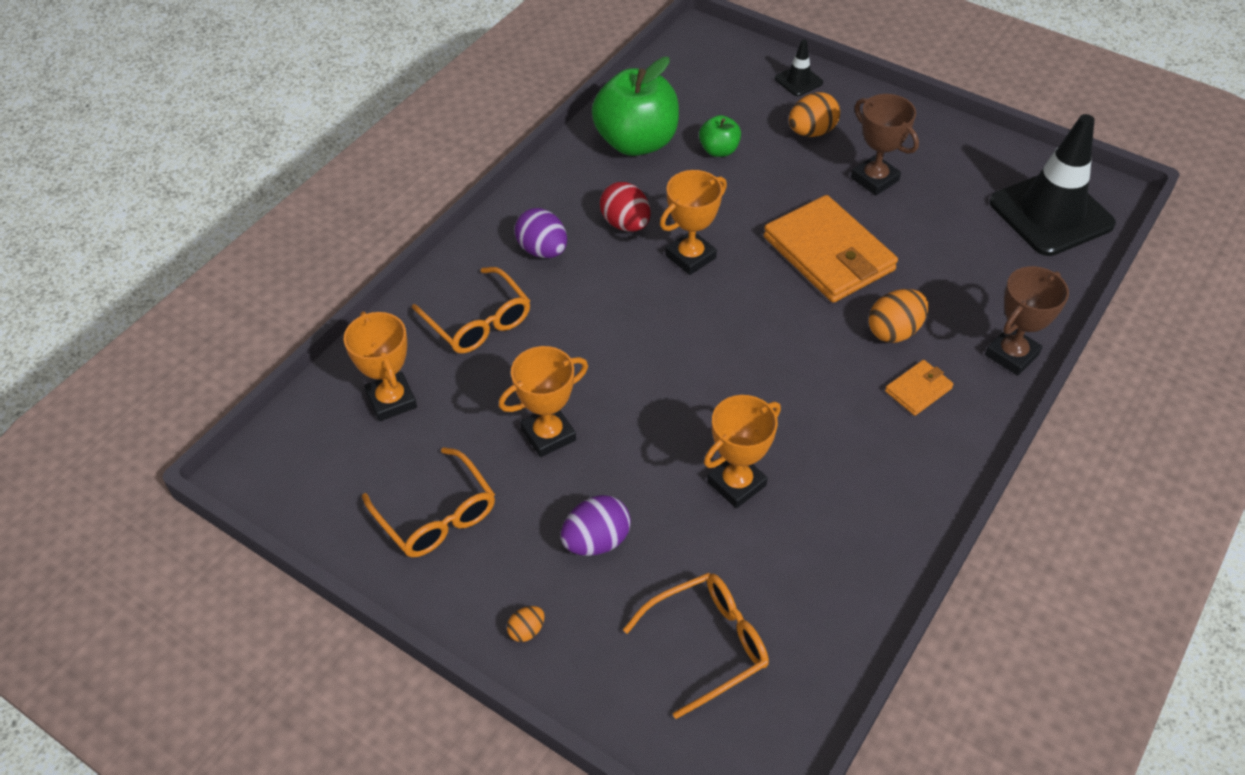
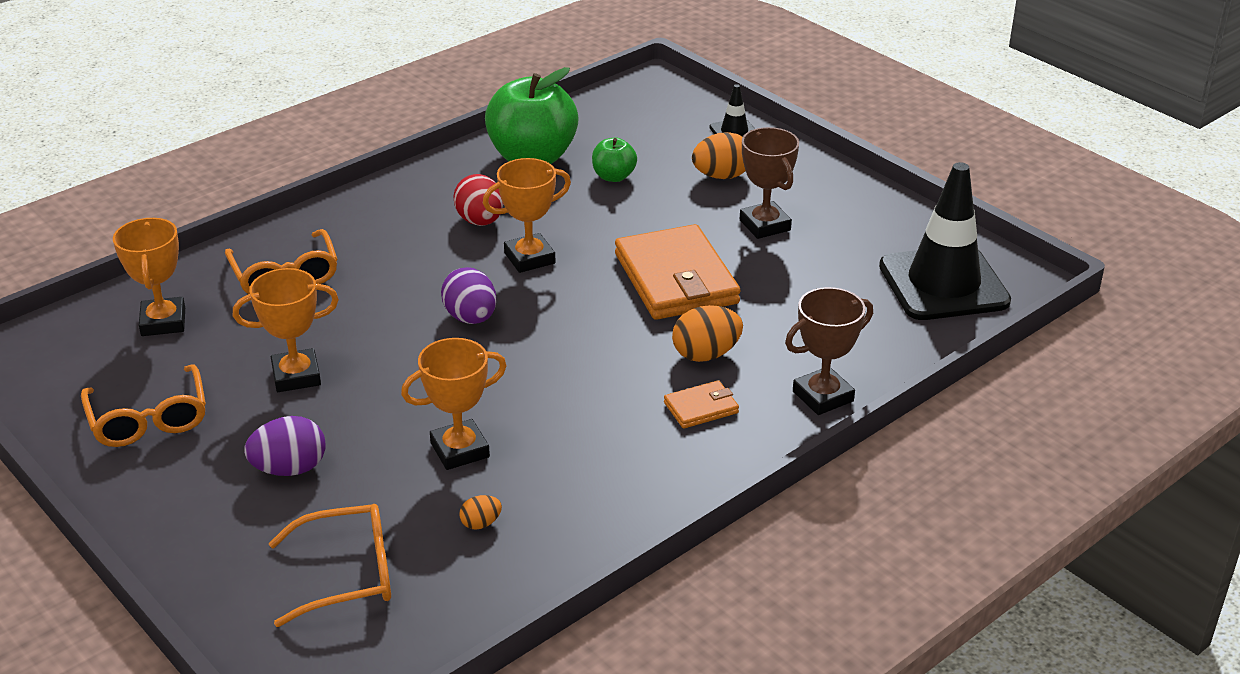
camera: 15 degrees right, 15 degrees down
(526, 630) = (177, 526): orange egg -> orange egg (481, 523)
(542, 250) = (383, 229): purple egg -> purple egg (471, 318)

